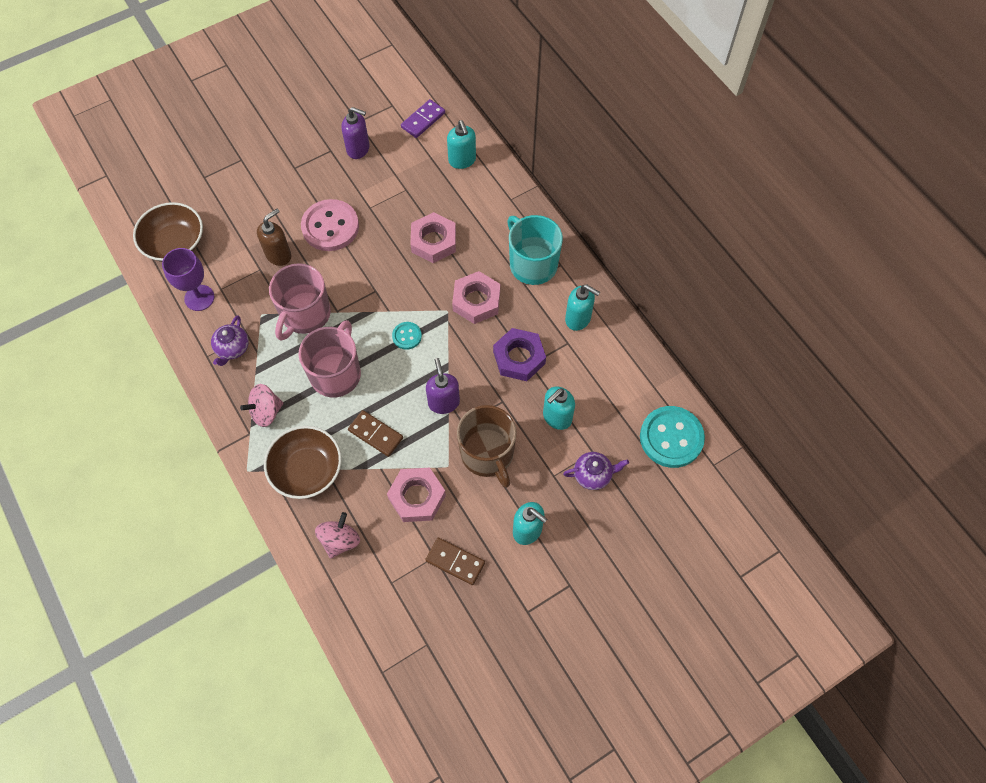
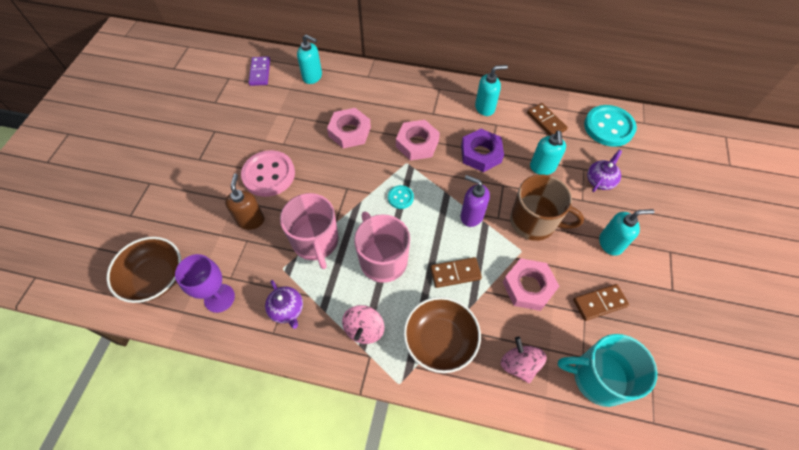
camera: 45 degrees left, 5 degrees down
(358, 149) = (234, 116): purple soap dispenser -> none
(532, 264) = (423, 99): turquoise mug -> turquoise mug (598, 377)
(618, 380) = (546, 121): none -> brown domino

